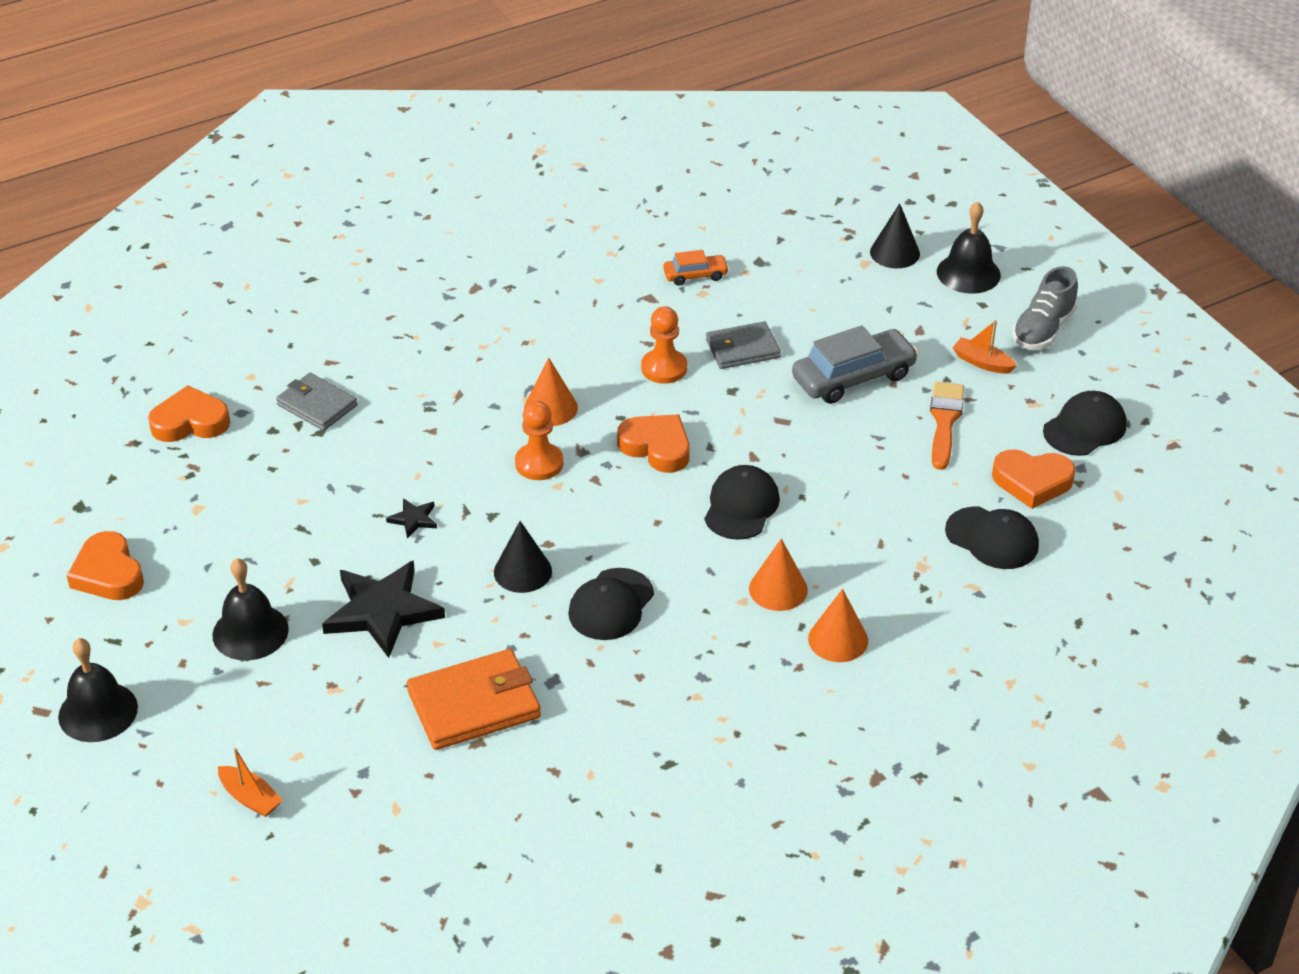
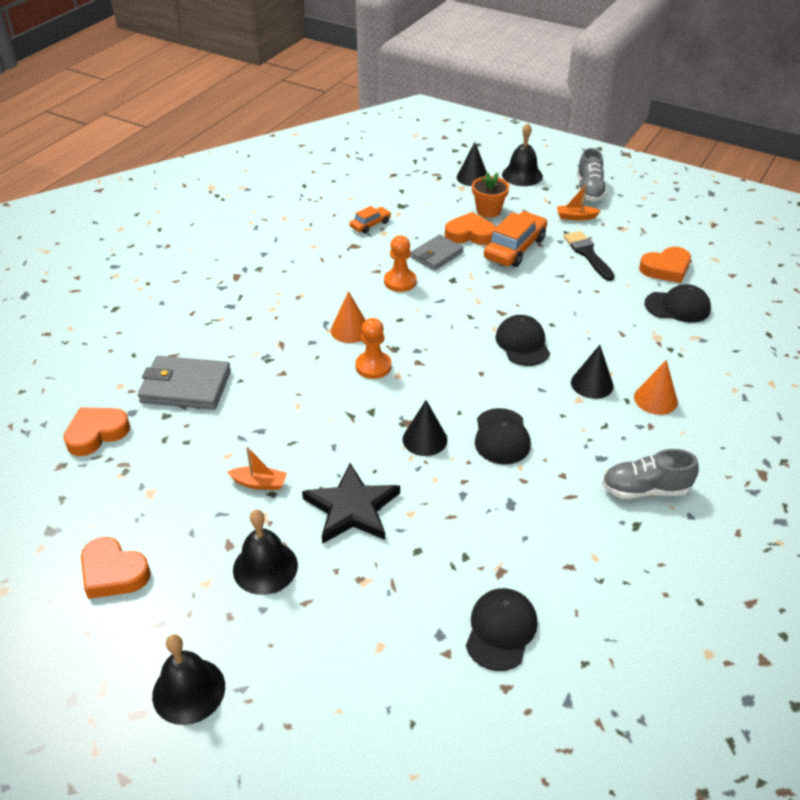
camera: 30 degrees left, 0 degrees up
(250, 798) = (371, 700): orange boat -> orange boat (259, 483)
(317, 405) = (186, 386): grey wallet -> grey wallet, size x1.51
(413, 519) = (320, 435): black star -> none
(474, 705) = (474, 545): orange wallet -> none
(656, 447) = (438, 328): orange heart -> orange heart (470, 234)
(718, 732) = (645, 489): none -> grey shoe
(778, 589) = (592, 384): orange cone -> black cone
(853, 377) = (515, 248): grey car -> orange car
(870, 310) = (488, 211): none -> orange flower pot
(944, 421) = (587, 254): orange brush -> black brush
(1085, 428) = (662, 231): black cap -> black cap (501, 630)

